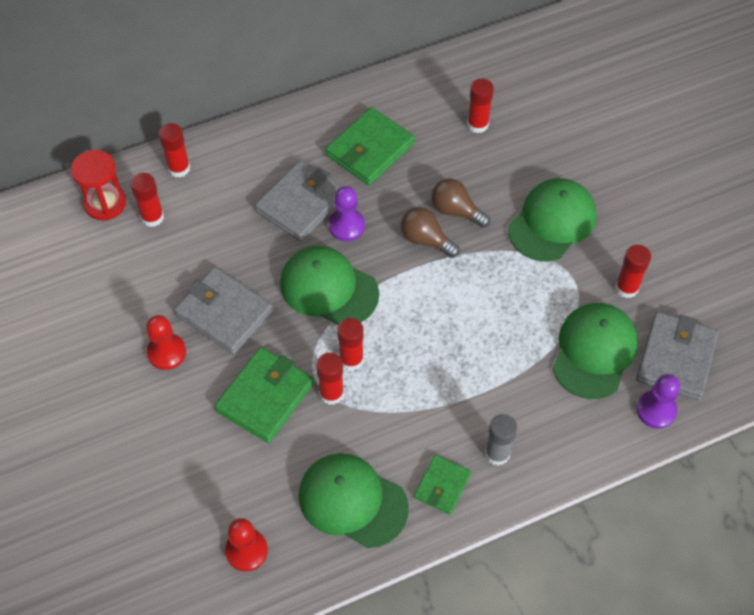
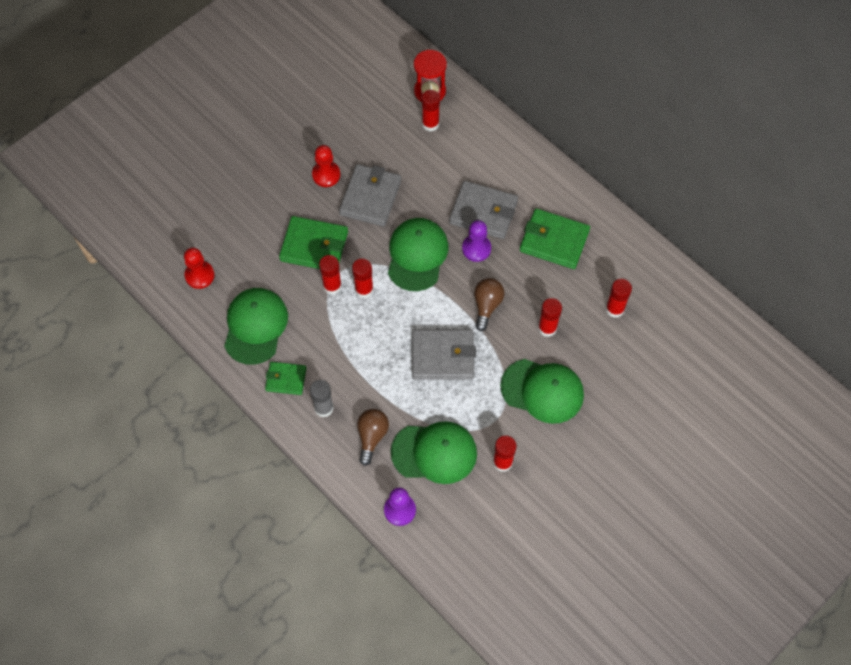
camera: 70 degrees right, 5 degrees up
(179, 168) = (479, 123): red glue stick -> red glue stick (547, 328)
(456, 211) = (523, 318): brown light bulb -> brown light bulb (372, 437)
(676, 358) = (452, 514): grey wallet -> grey wallet (443, 356)

